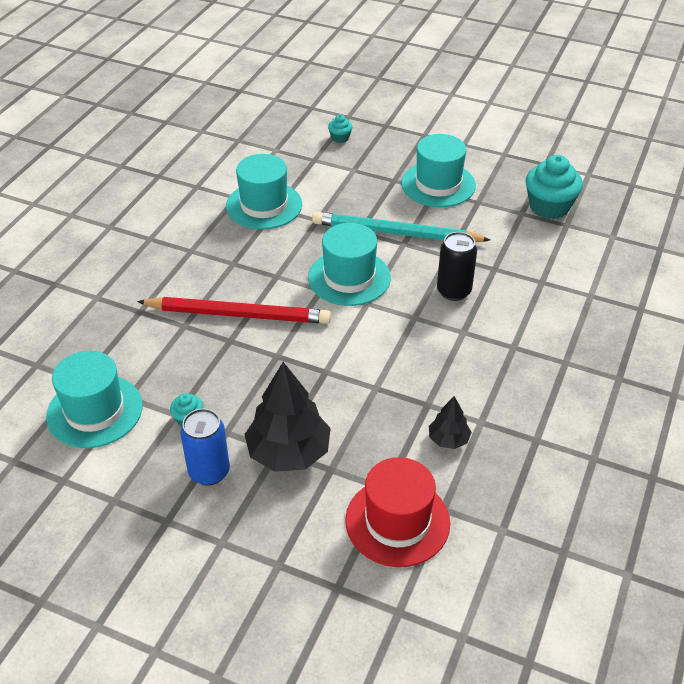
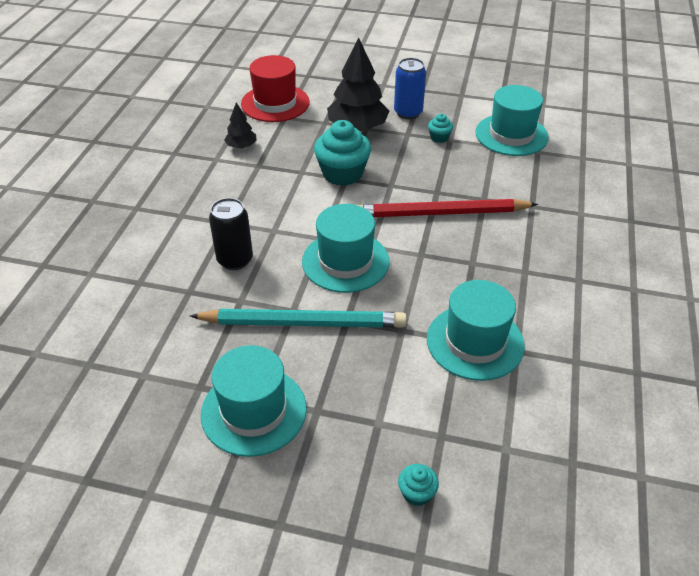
camera: 170 degrees right, 0 degrees up
(549, 207) = (103, 391): turquoise cupcake -> turquoise cupcake (342, 173)

